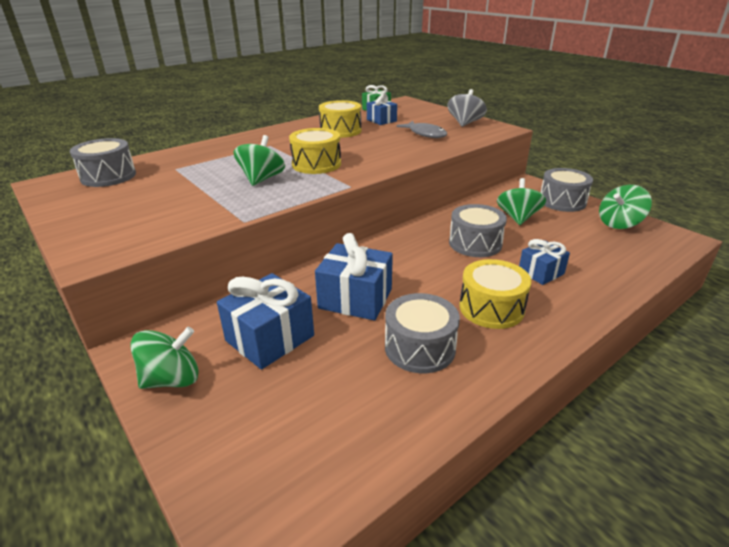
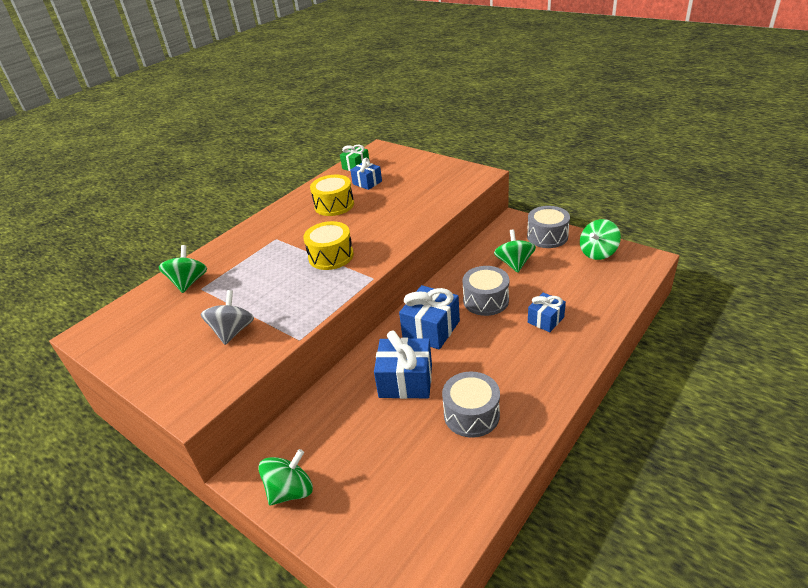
camera: 10 degrees left, 5 degrees up
(108, 176) = (142, 312): grey drum -> none
(262, 179) = (290, 285): green spinning top -> green spinning top (189, 282)
(270, 338) = (351, 435): blue gift -> blue gift (431, 329)
(425, 134) = (415, 195): grey fish -> none
(465, 123) = (446, 172): grey spinning top -> grey spinning top (233, 331)
(491, 308) = (515, 364): yellow drum -> none

